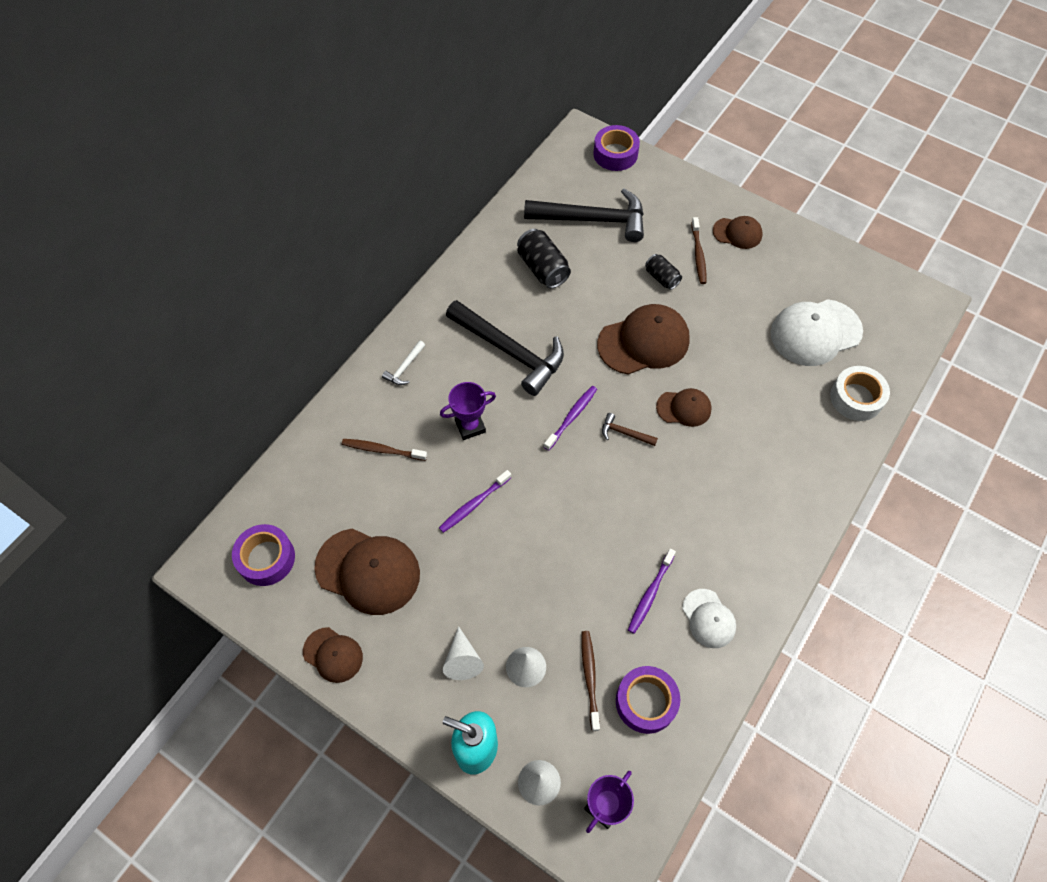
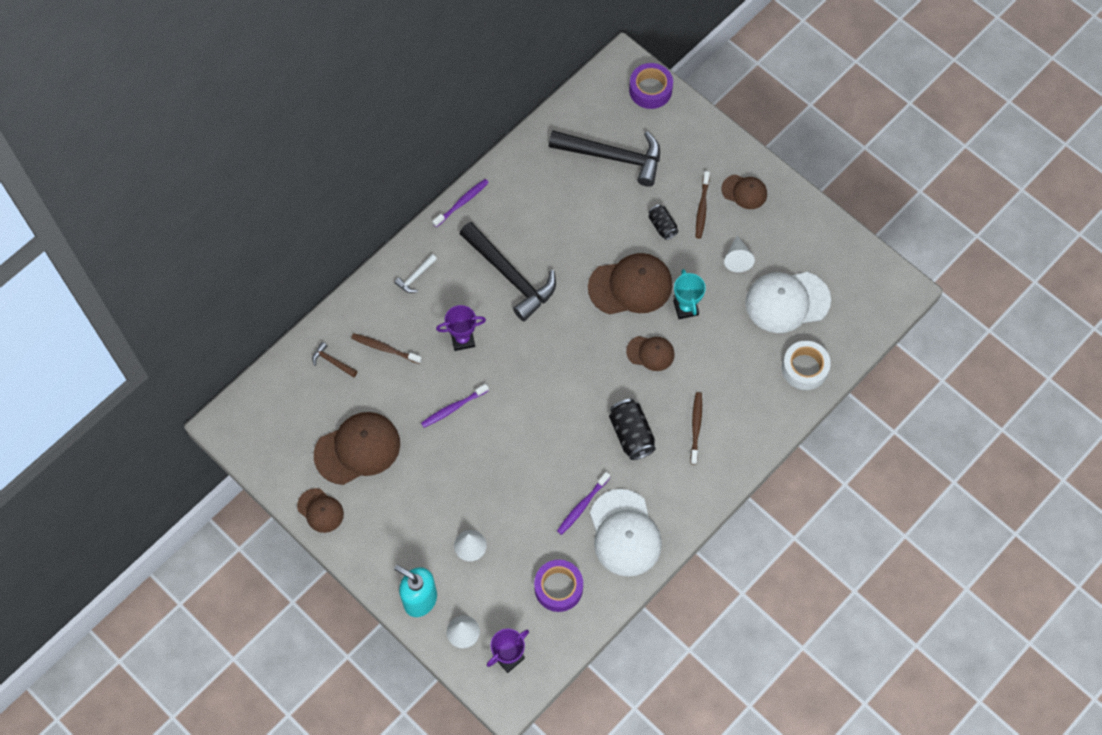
camera: 10 degrees right, 5 degrees up
(266, 558) = (277, 425): purple tape -> none
(368, 571) = (357, 449): brown cap -> brown cap turned 60 degrees counterclockwise
(462, 660) = (421, 531): white cone -> white cone (737, 258)
(543, 268) = (556, 200): black can -> black can (631, 434)
(571, 417) = (551, 345): purple toothbrush -> purple toothbrush (462, 203)
(590, 678) = (518, 563): brown toothbrush -> brown toothbrush (696, 427)
(625, 433) = (594, 367): brown hammer -> brown hammer (332, 361)
(708, 618) = (624, 533): white cap -> white cap, size x1.78
(709, 355) = (686, 308): none -> turquoise trophy

